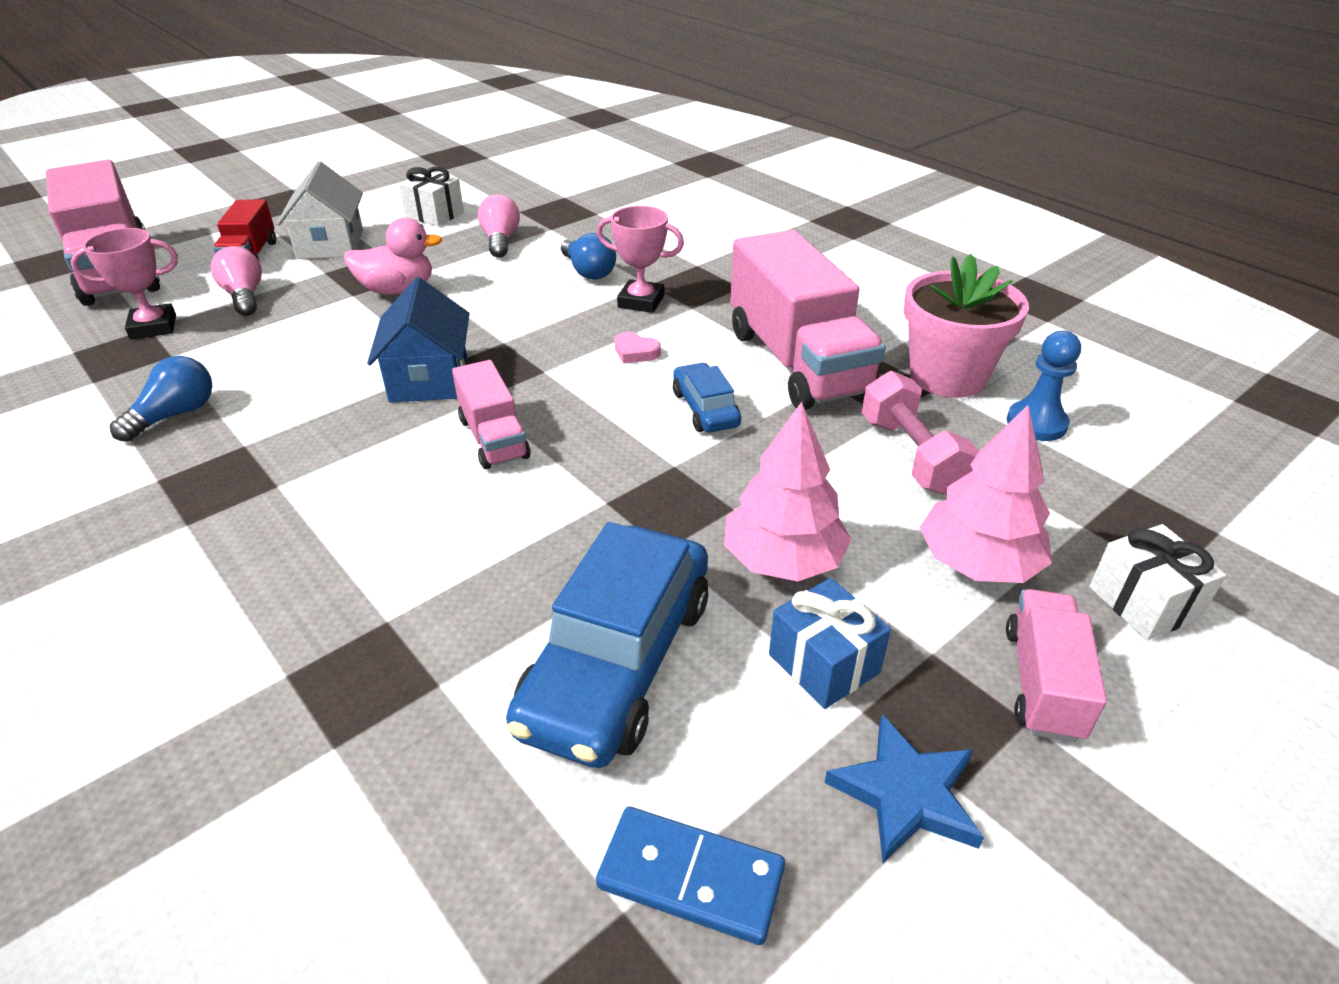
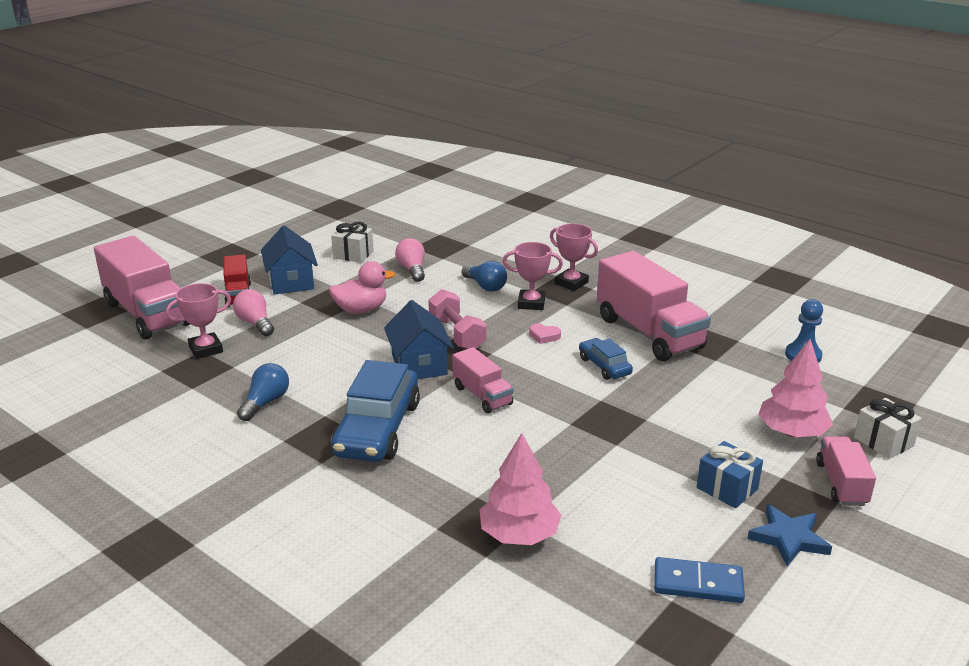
camera: 10 degrees left, 10 degrees down
(330, 244) = (291, 282): white house -> blue house
(617, 662) = (617, 500): blue car -> blue car (377, 429)
(713, 277) = (571, 283): none -> pink trophy
(783, 560) = (685, 442): pink tree -> pink tree (519, 535)
(911, 455) = (737, 380): pink dumbbell -> pink dumbbell (457, 334)
(947, 376) = (743, 333): pink flower pot -> none

